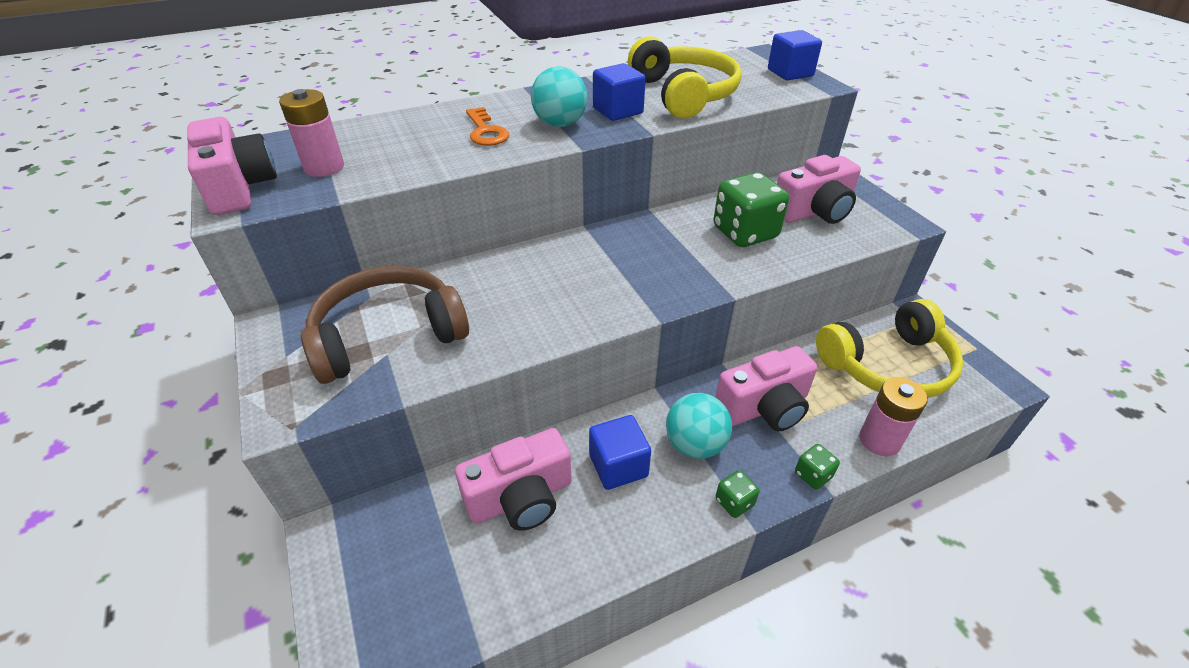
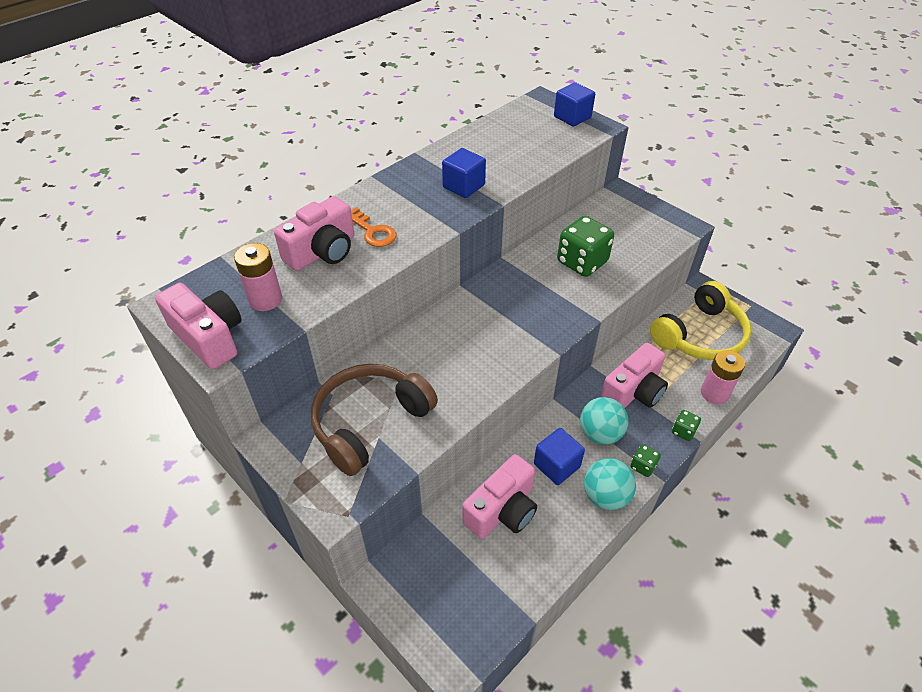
camera: 20 degrees left, 5 degrees up
(560, 124) = (427, 210): turquoise ball -> turquoise ball (605, 496)
(684, 94) = (504, 157): yellow headphones -> none
(814, 211) = (622, 230): pink camera -> pink camera (322, 251)

